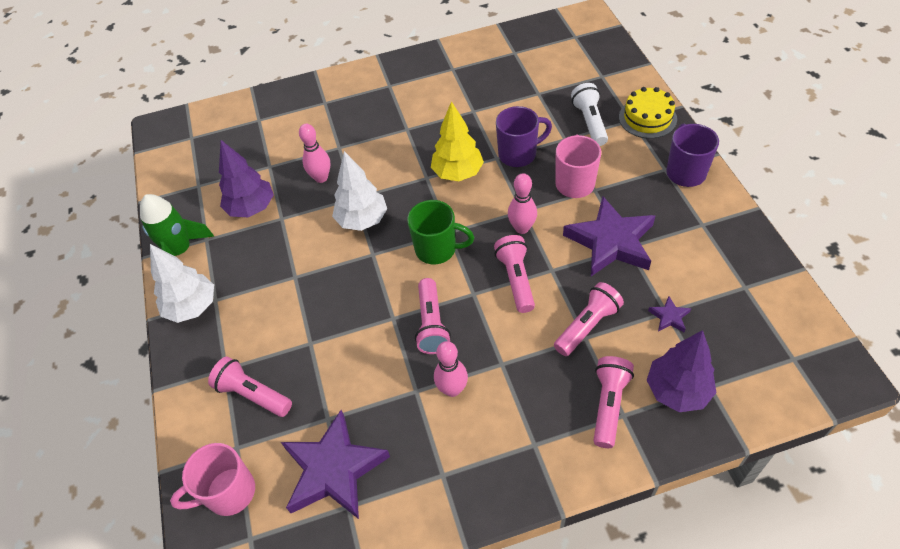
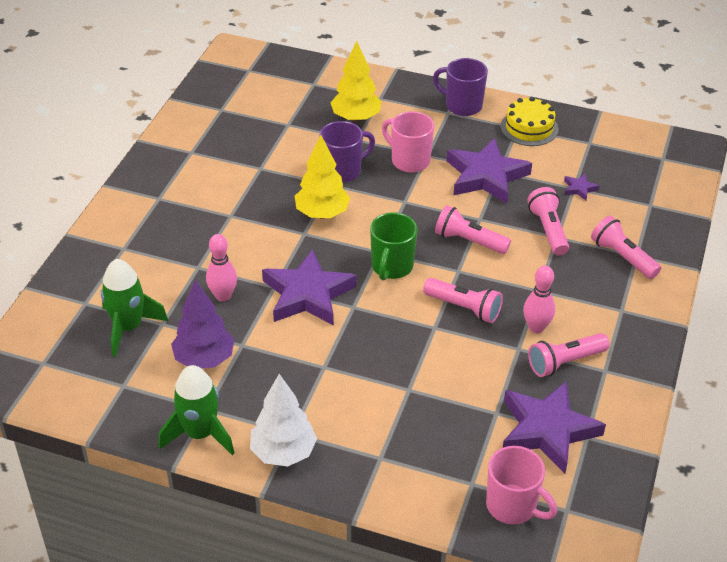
camera: 60 degrees left, 10 degrees down
(229, 493) = (512, 506): pink mug -> pink mug turned 60 degrees counterclockwise
(252, 153) = (128, 327): none -> green rocket
(253, 394) = (427, 450): pink flashlight -> pink flashlight (565, 362)
(362, 220) = (308, 294): white tree -> purple star
(437, 249) = (391, 267): green mug -> green mug turned 150 degrees clockwise
(518, 154) = (343, 171): purple mug -> purple mug turned 45 degrees clockwise
(522, 228) = (422, 211): pink bowling pin -> none
(590, 122) = (356, 118): white flashlight -> yellow tree
(647, 118) = (388, 90): yellow cake -> yellow cake (529, 128)
(677, 391) = (640, 220): purple tree -> none

